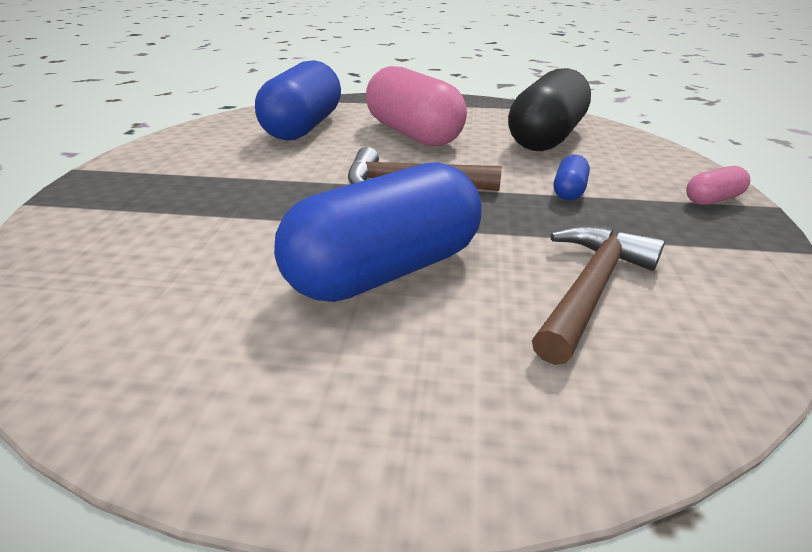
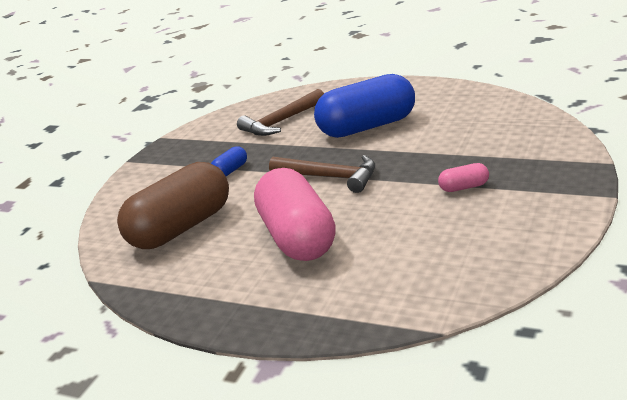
camera: 160 degrees left, 5 degrees down
(304, 127) = (408, 254): blue capsule -> none
(546, 138) = (181, 228): black capsule -> brown capsule
(712, 199) = (155, 164): pink capsule -> pink capsule (464, 187)

